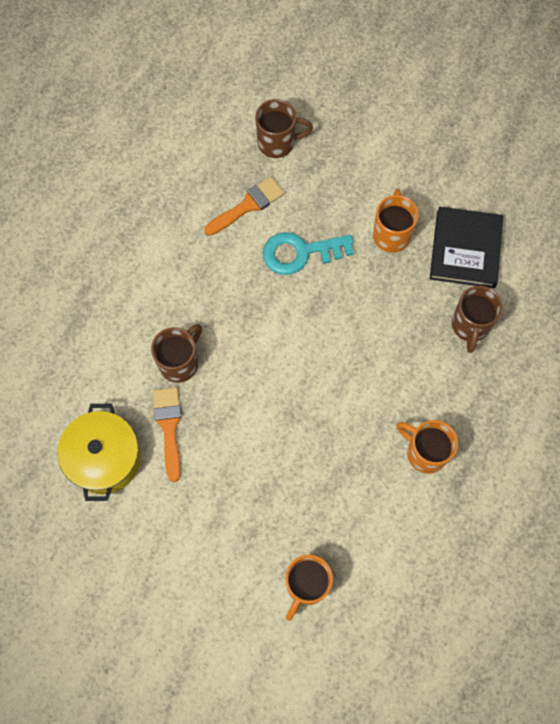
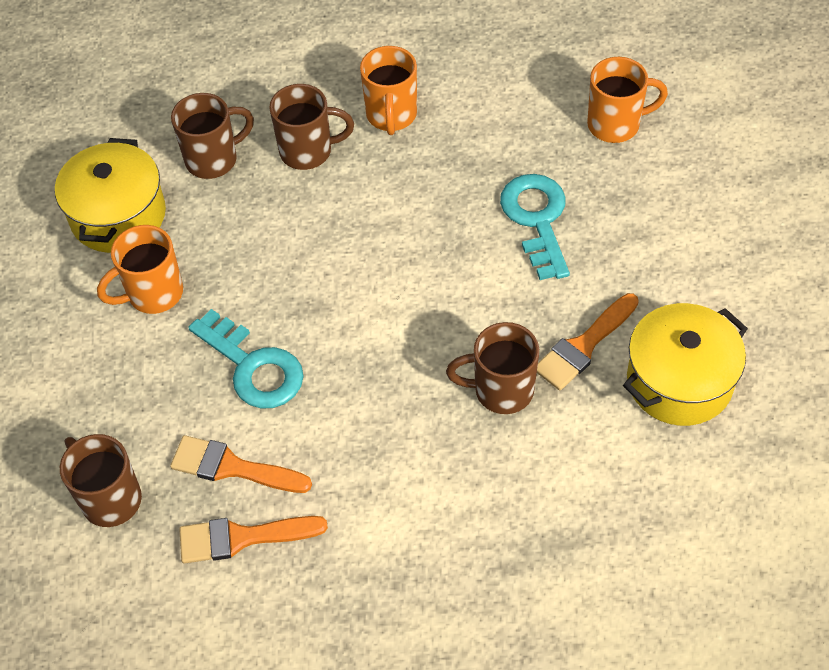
camera: 125 degrees left, 15 degrees down
(205, 186) = (242, 538): none -> orange brush
(273, 473) = (537, 220): none -> turquoise key
(434, 383) = (308, 151): none -> brown mug
(465, 249) = (118, 216): black book -> yellow pot

